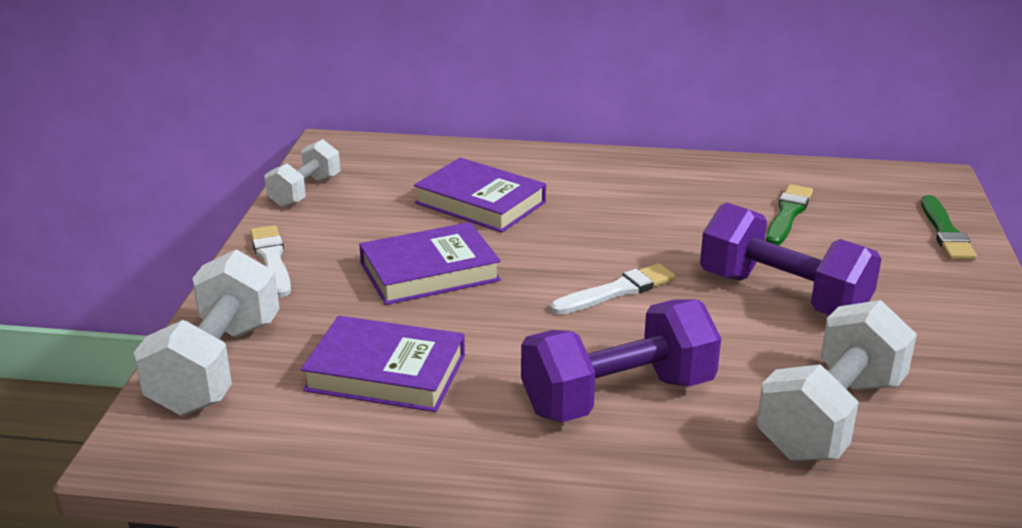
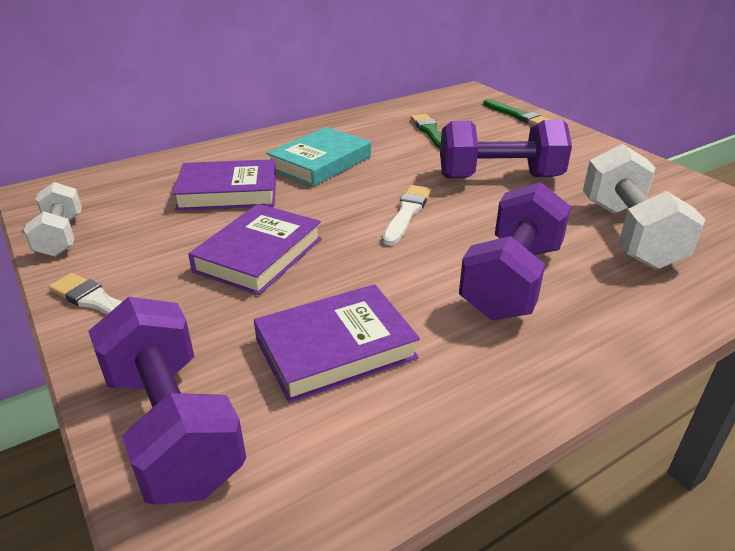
camera: 40 degrees left, 5 degrees up
(217, 366) = (173, 427): white dumbbell -> purple dumbbell
(608, 205) = (320, 162): none -> turquoise book

